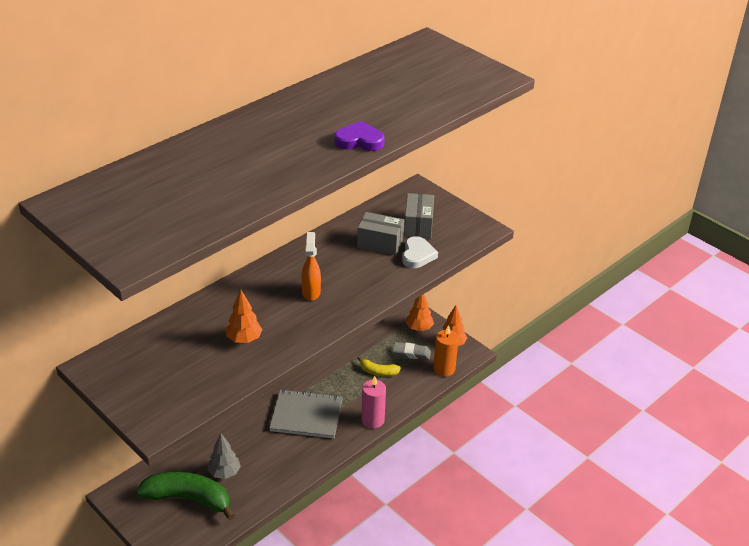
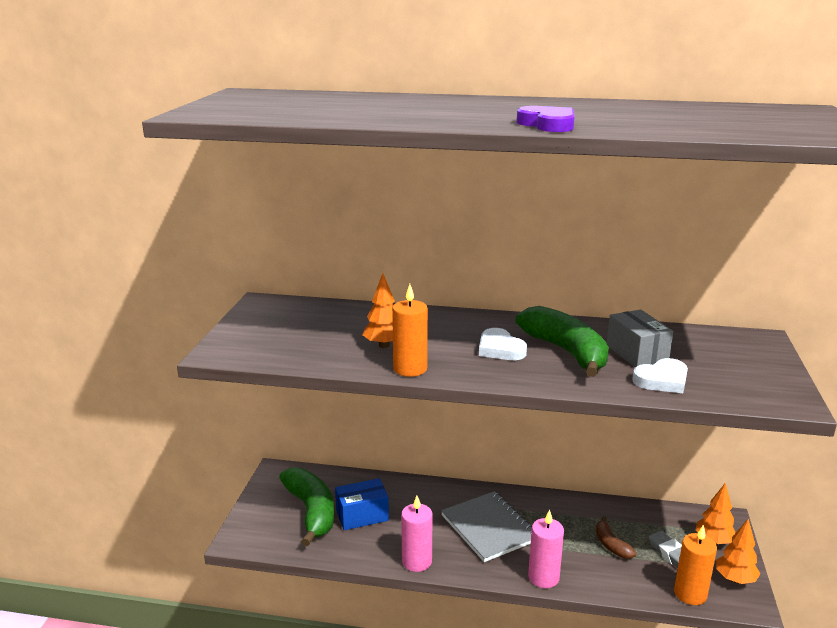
camera: 55 degrees right, 15 degrees down
(224, 473) = (362, 516): grey tree -> blue box
(290, 345) = (410, 369): none -> orange candle
(299, 470) = (417, 561): none -> pink candle
(311, 292) = (500, 349): orange spray bottle -> white heart
(346, 268) = (566, 352): none -> green banana
(378, 372) = (611, 545): yellow banana -> brown banana
(418, 225) = (708, 362): grey box -> none

